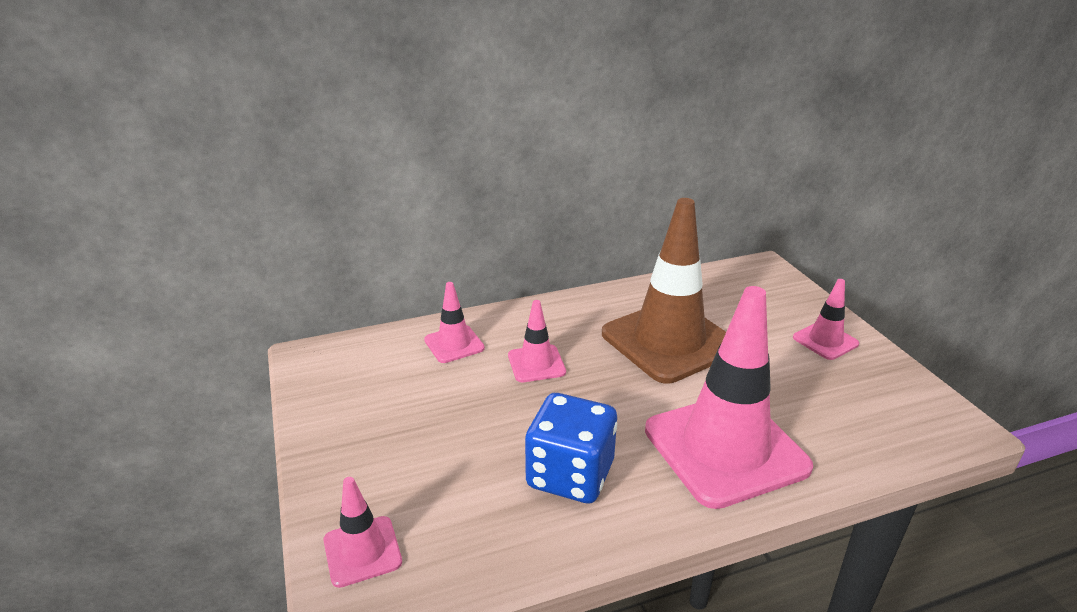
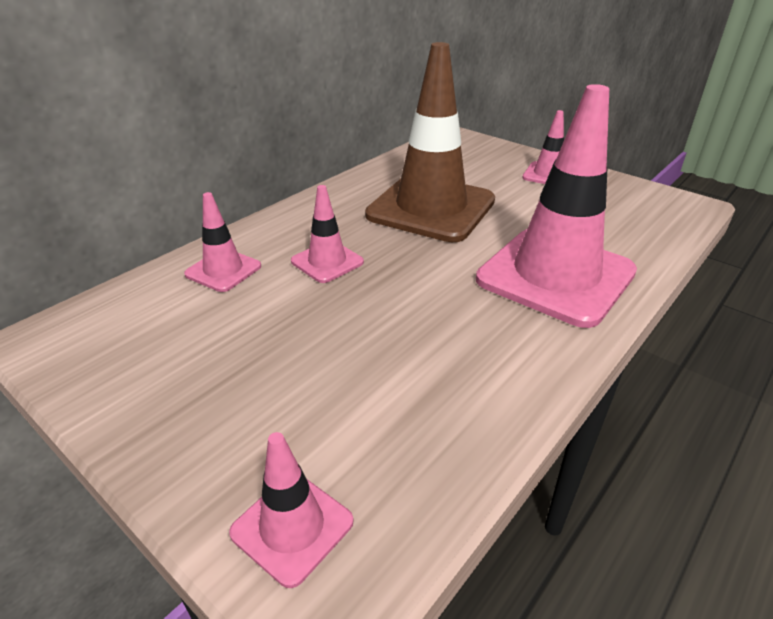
camera: 30 degrees left, 5 degrees up
(570, 475) = (449, 348): blue dice -> none

